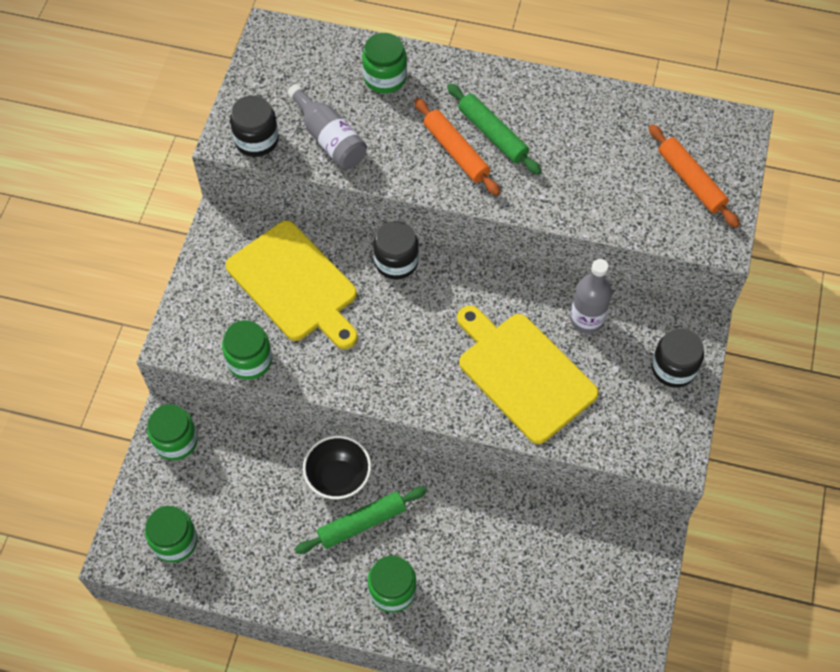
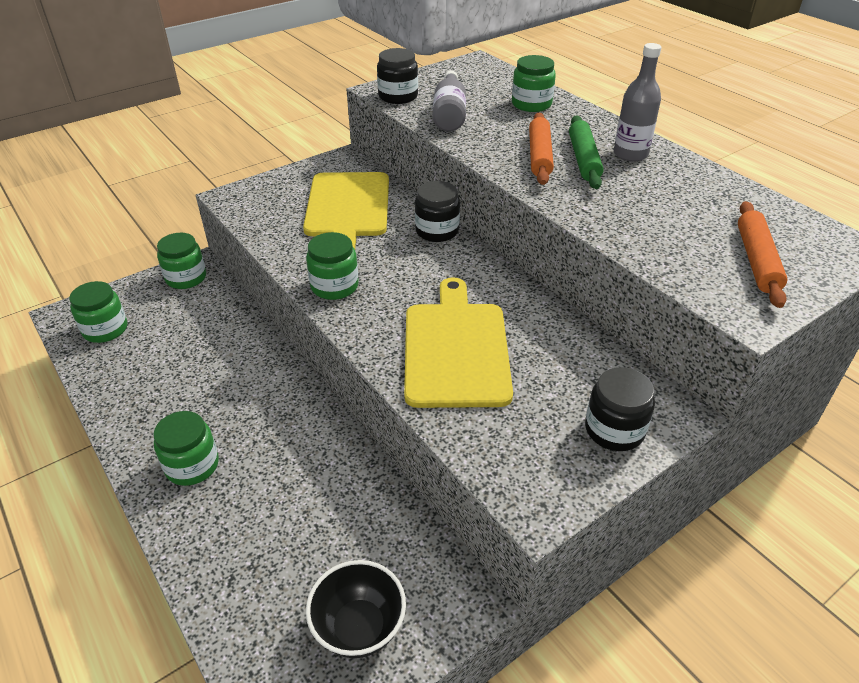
camera: 40 degrees right, 20 degrees down
(249, 360) = (262, 228): green jar -> green jar (334, 286)
(338, 478) = (254, 364): black bowl -> black bowl (359, 627)
(362, 523) = (232, 403): green rolling pin -> none
(586, 319) = (560, 345): grey bottle -> grey bottle (630, 154)

